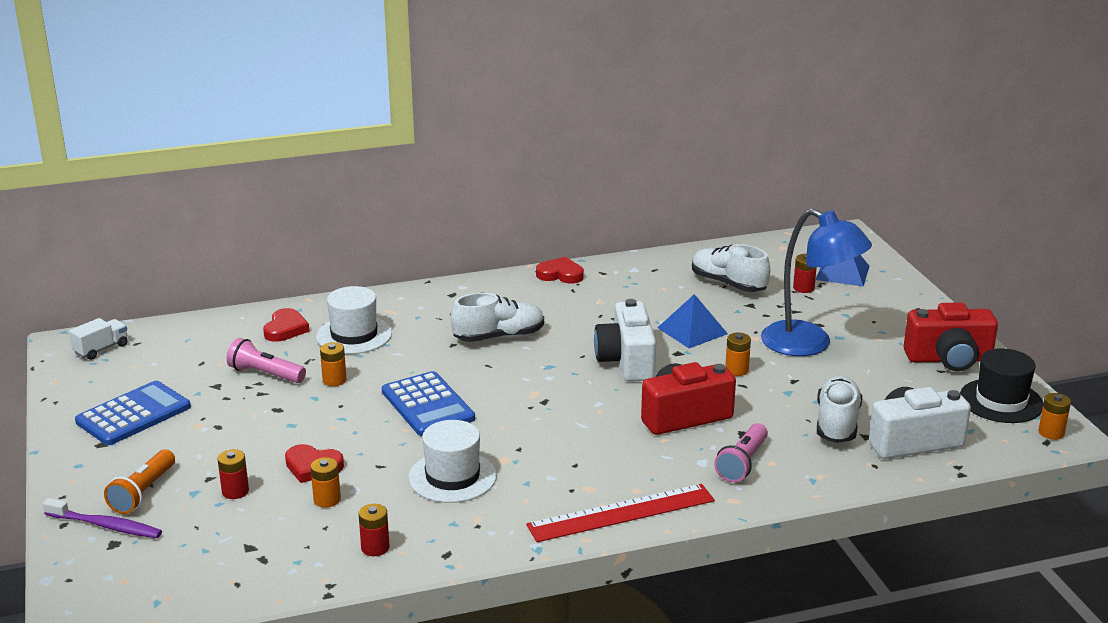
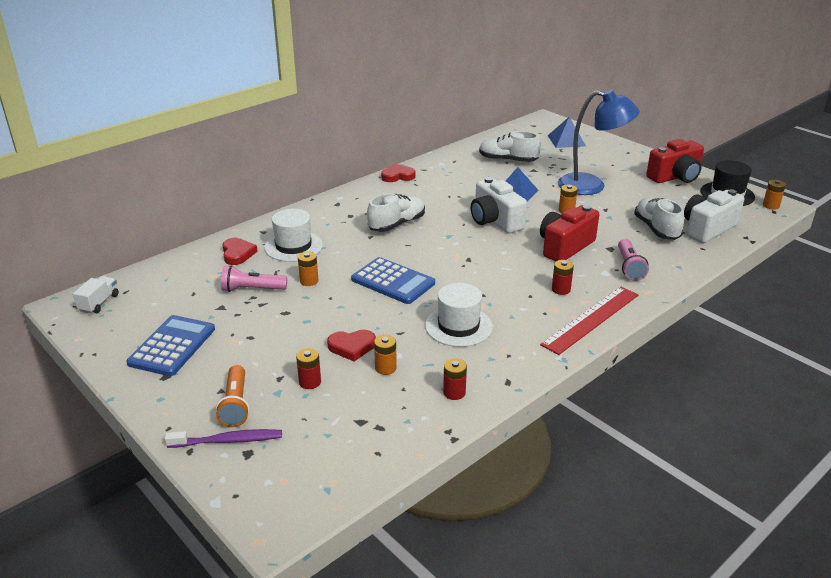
camera: 25 degrees left, 5 degrees up
(803, 288) = (554, 154): red battery -> red battery (561, 289)

